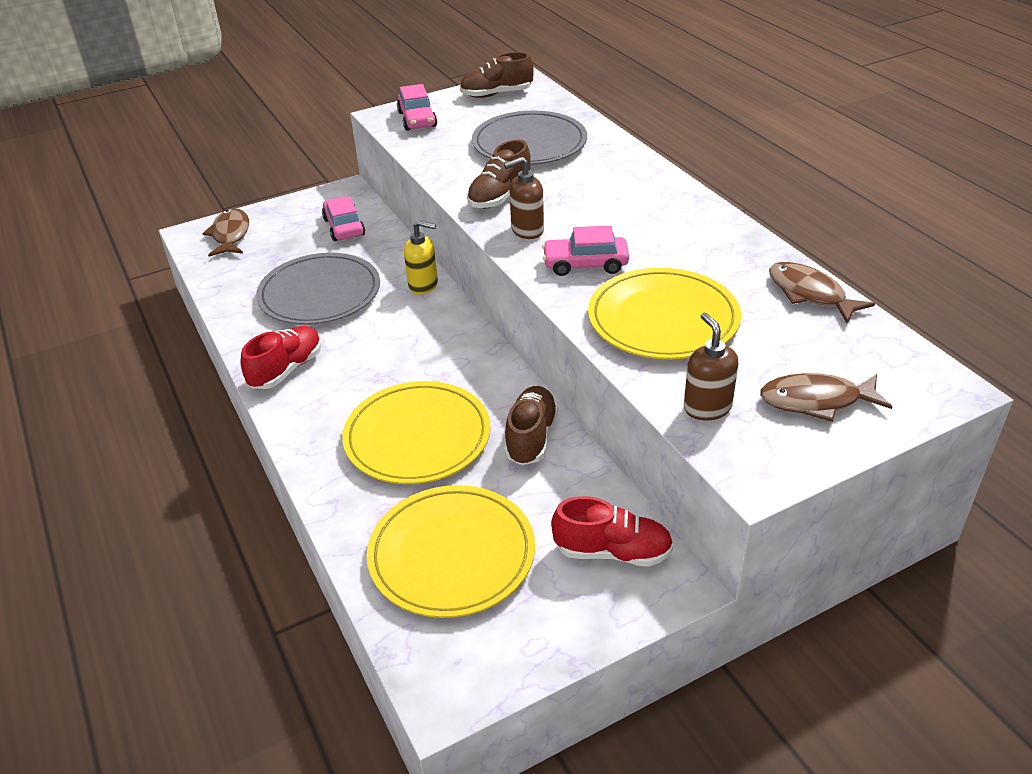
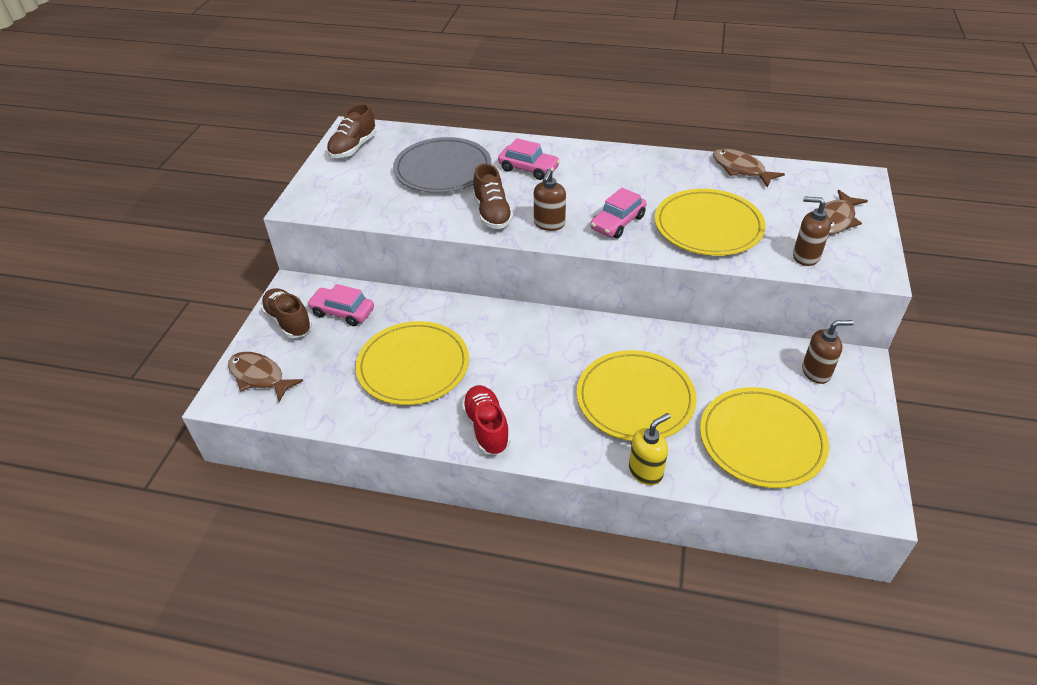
camera: 50 degrees left, 5 degrees up
(320, 294) = (413, 366): grey plate -> yellow plate
(417, 119) = (330, 195): pink car -> pink car (528, 169)
(423, 285) = (472, 312): yellow soap dispenser -> yellow soap dispenser (646, 471)
(531, 437) = (687, 349): brown shoe -> brown shoe (288, 322)
(612, 552) = (816, 372): red shoe -> brown soap dispenser
(810, 294) = (741, 169): brown fish -> brown fish turned 45 degrees clockwise

